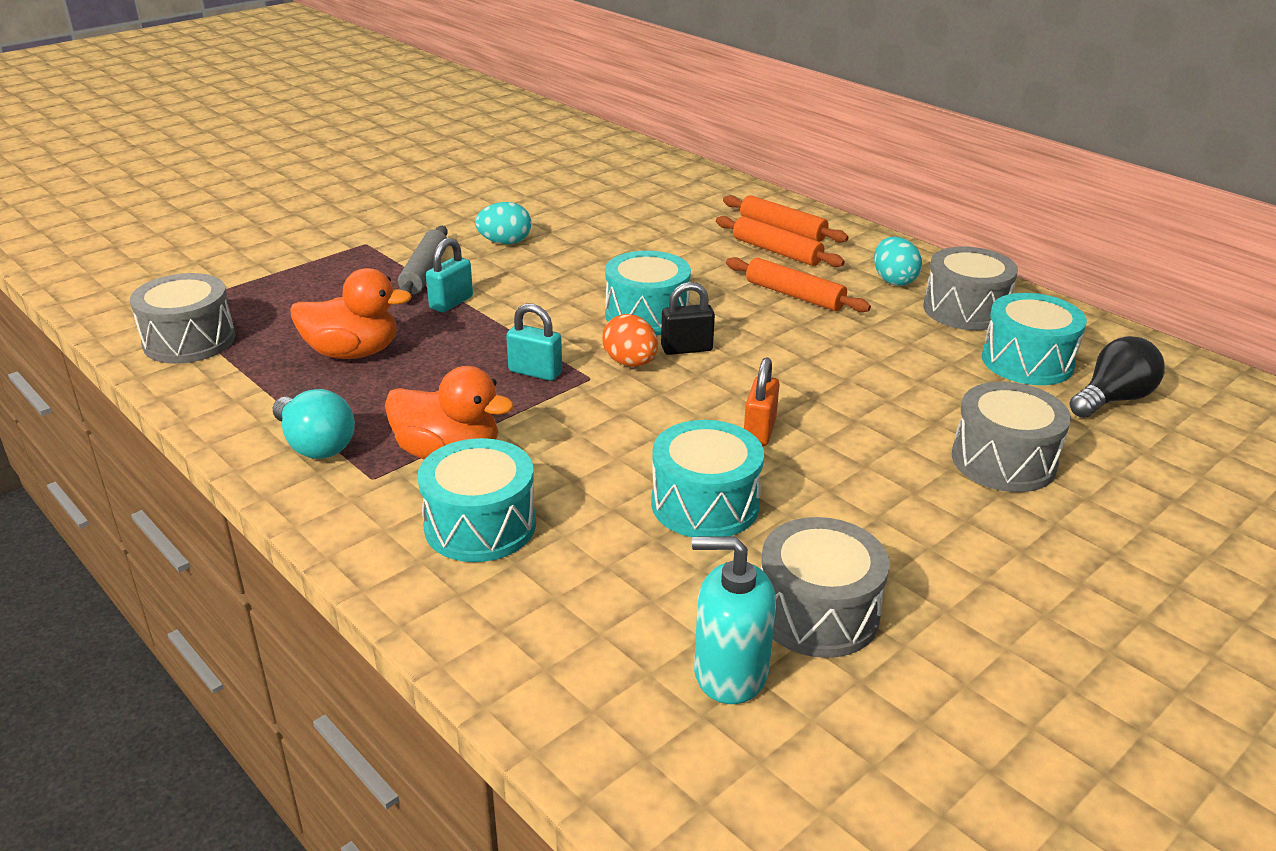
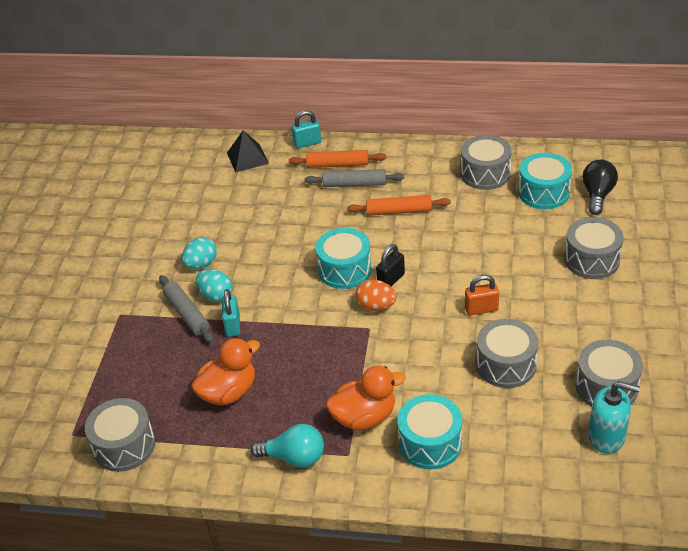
camera: 35 degrees left, 10 degrees up
(535, 372) = (338, 342): turquoise padlock -> turquoise padlock (307, 143)
(689, 186) = (247, 158): none -> black pyramid
(705, 504) = (506, 365): turquoise drum -> grey drum
(730, 672) = (606, 436): turquoise soap dispenser -> turquoise soap dispenser turned 135 degrees counterclockwise
(759, 431) = (481, 309): orange padlock -> orange padlock turned 75 degrees counterclockwise
(776, 251) = (354, 184): orange rolling pin -> grey rolling pin
(893, 280) = (433, 172): turquoise egg -> turquoise egg (216, 295)

